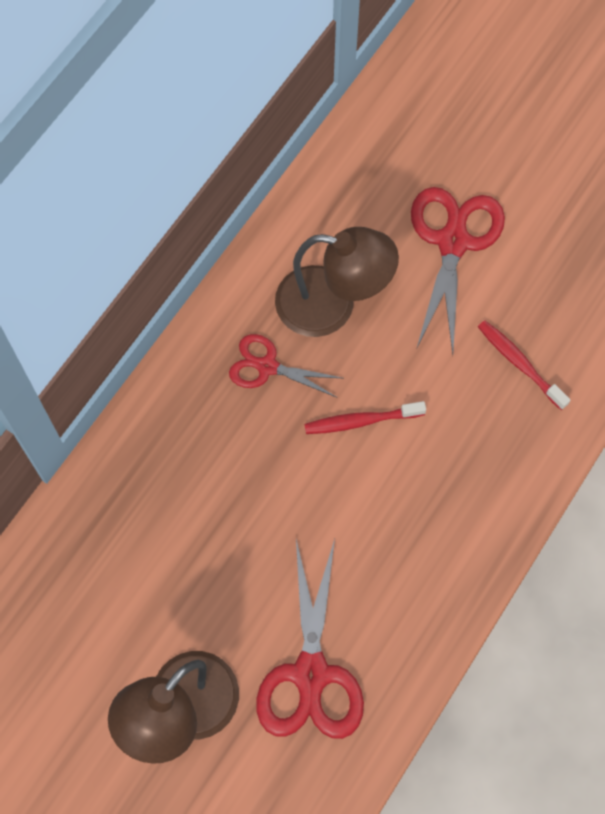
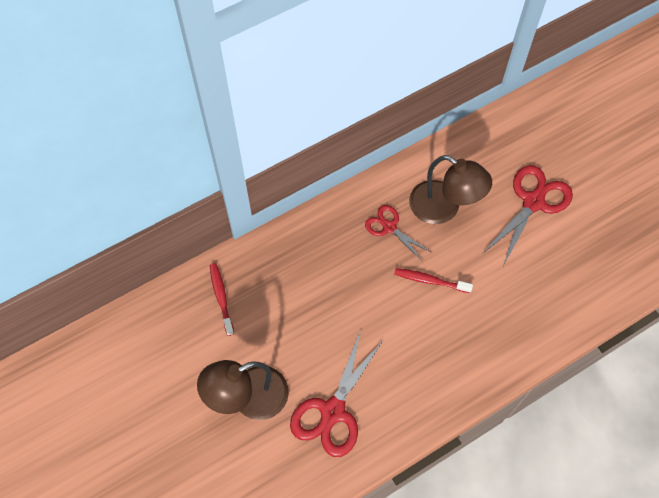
camera: 25 degrees right, 5 degrees down
(519, 363) = (542, 288): red toothbrush -> red toothbrush (221, 297)

